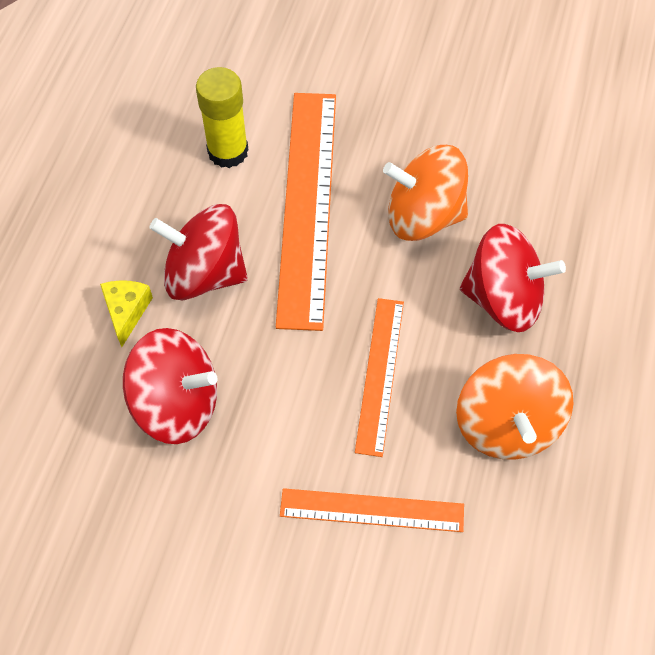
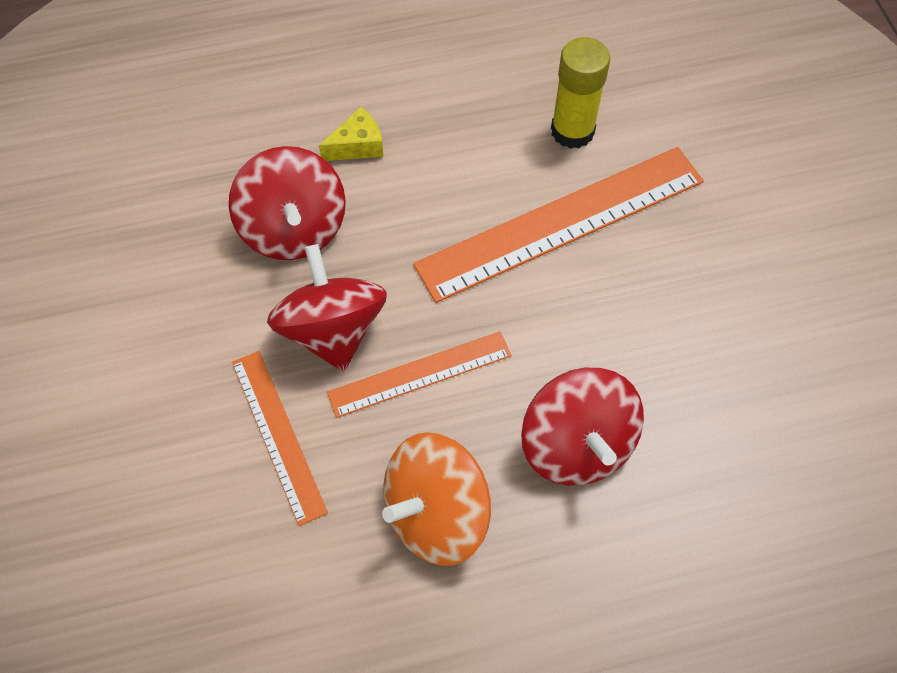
camera: 60 degrees right, 0 degrees up
(205, 273) = (433, 181): red spinning top -> red spinning top (332, 330)
(423, 215) = (622, 326): orange spinning top -> none

